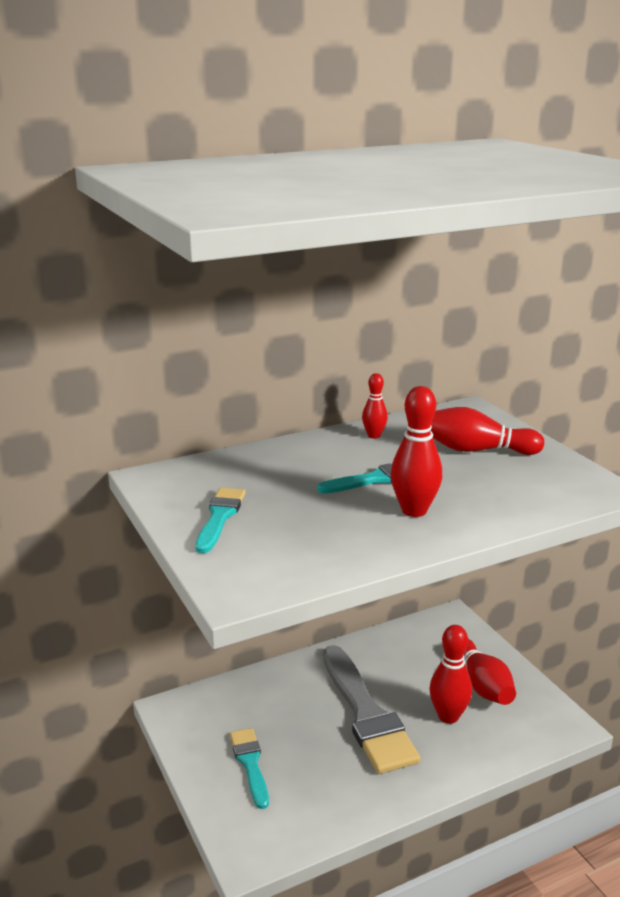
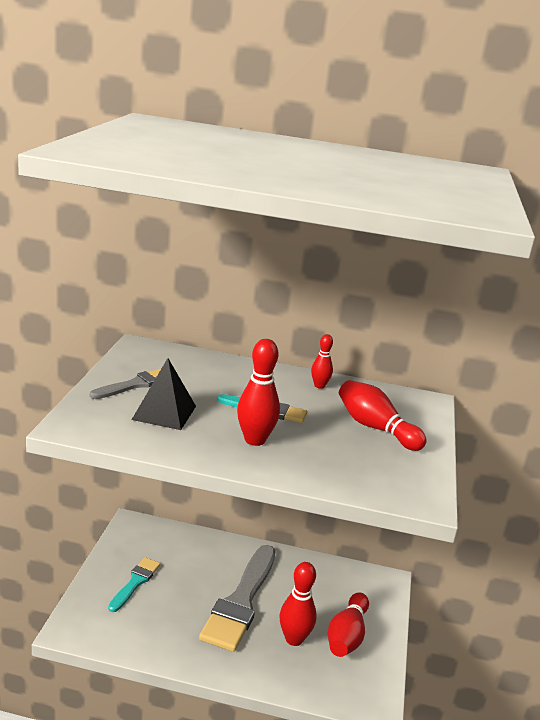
camera: 35 degrees right, 0 degrees up
(220, 517) = (135, 385): turquoise brush -> grey brush
(297, 529) = (164, 412): none -> black pyramid

